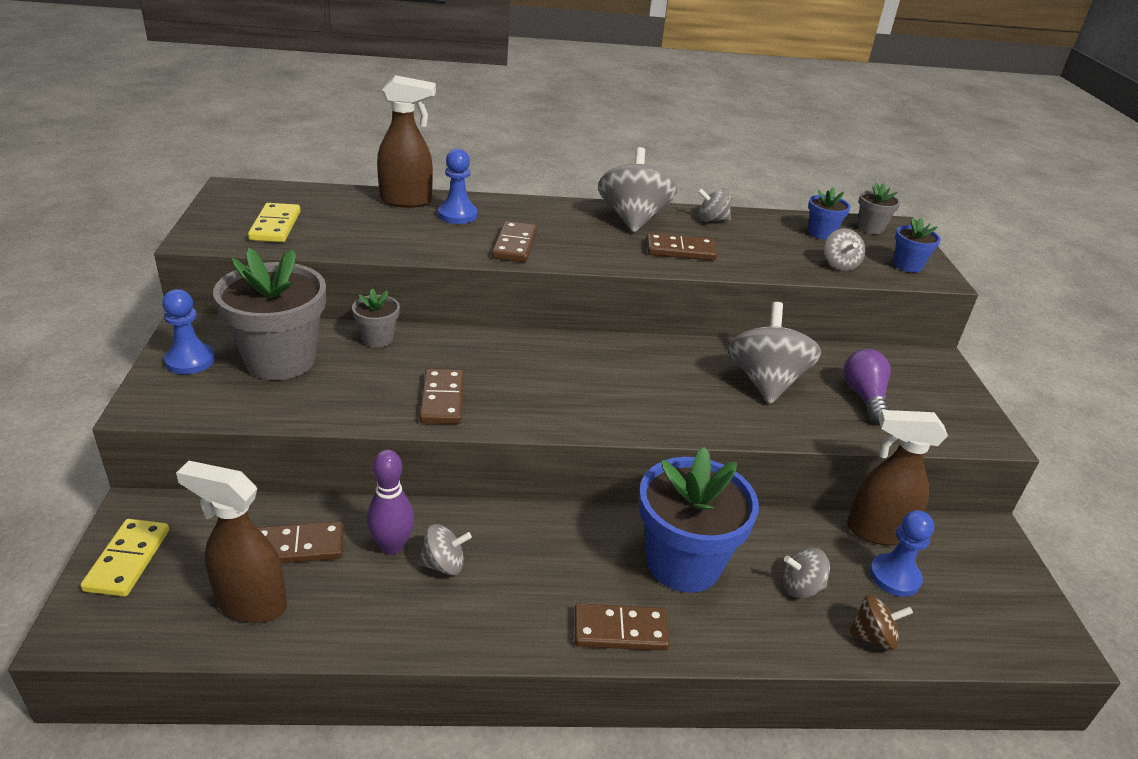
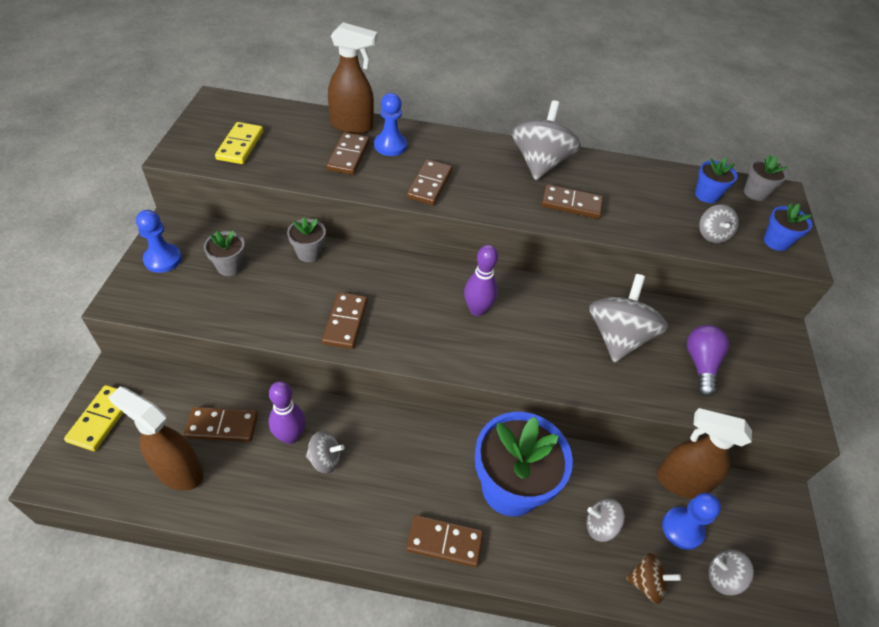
camera: 10 degrees right, 15 degrees up
(280, 360) = (230, 266): grey flower pot -> grey flower pot, size x0.47
(410, 227) = (348, 156): none -> brown domino
(597, 373) = (477, 309): none -> purple bowling pin
(711, 219) = (610, 170): grey spinning top -> grey spinning top (723, 577)

